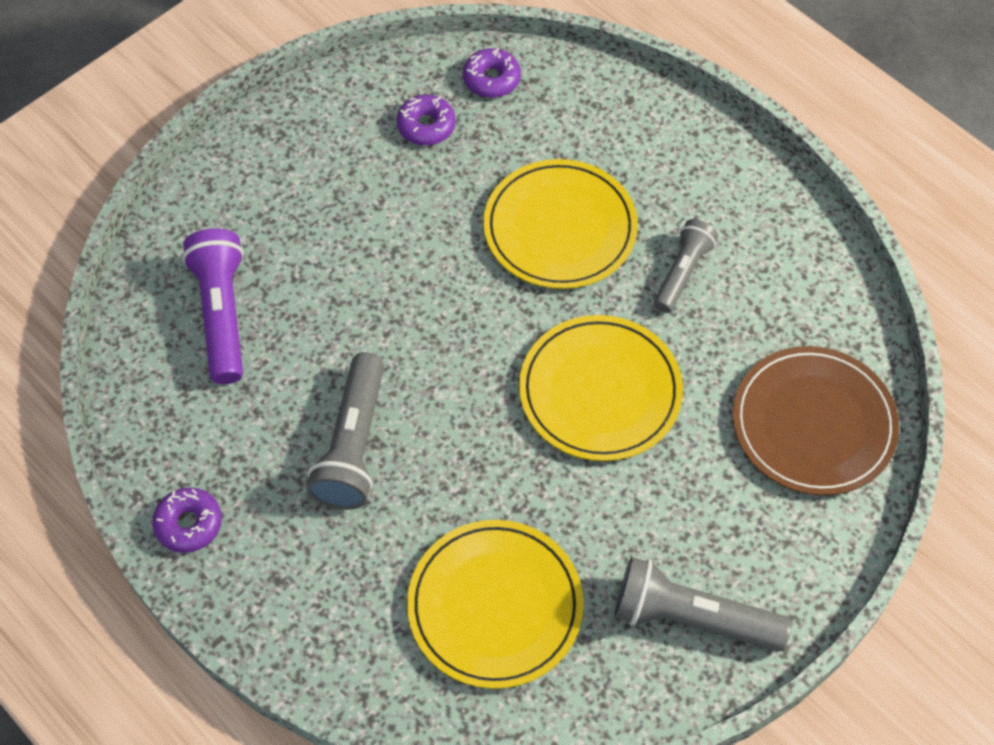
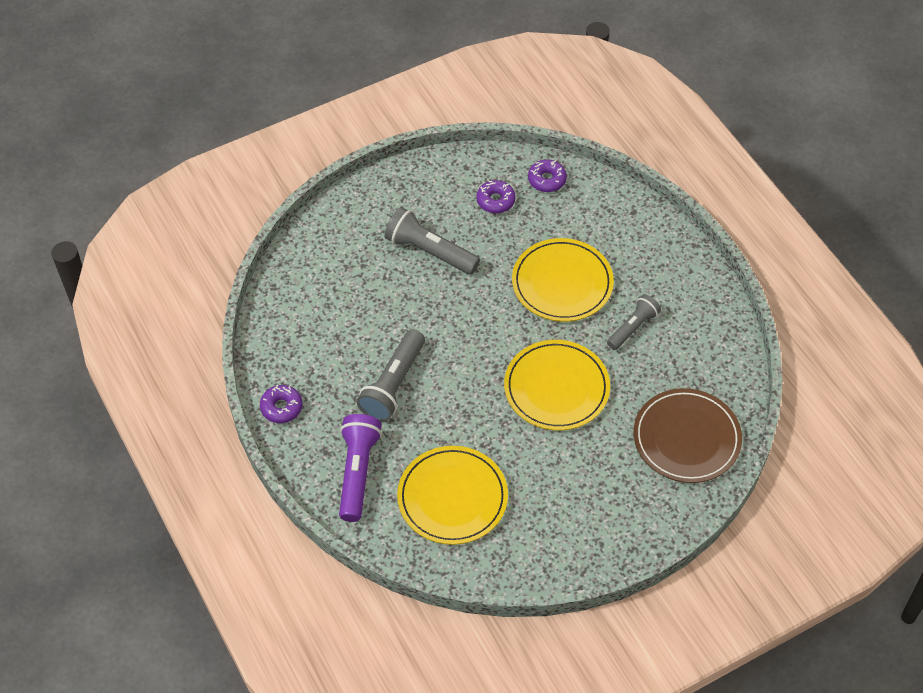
camera: 15 degrees right, 5 degrees down
(222, 314) = (334, 289): purple flashlight -> purple flashlight (357, 472)
(692, 618) = (571, 533): grey flashlight -> grey flashlight (430, 251)

